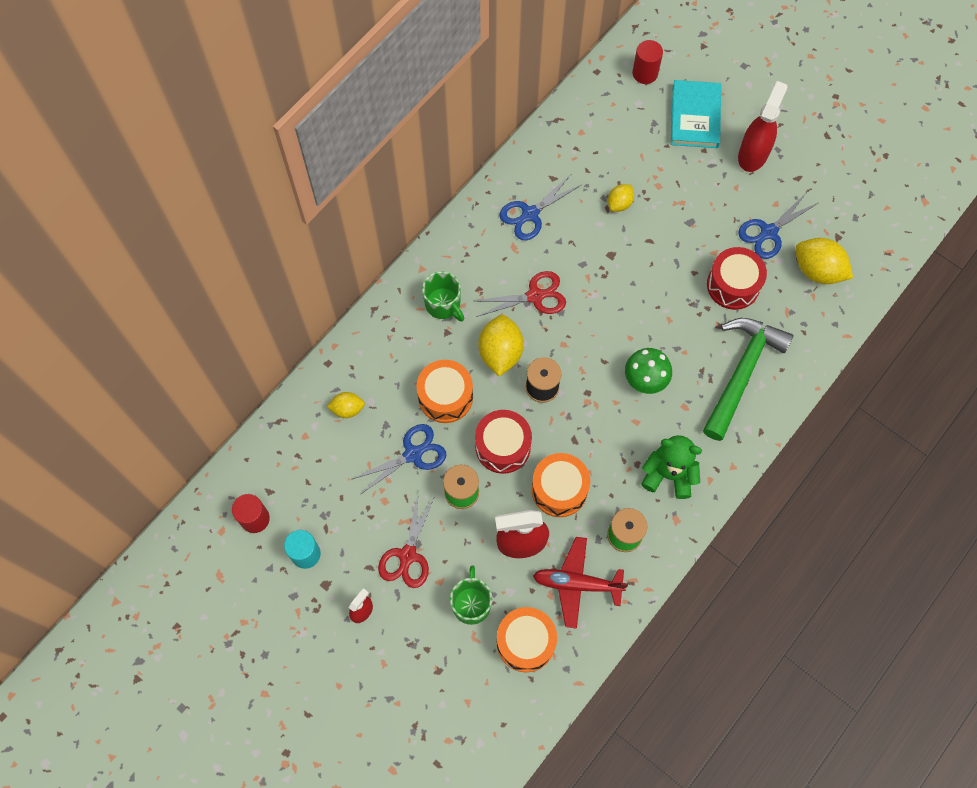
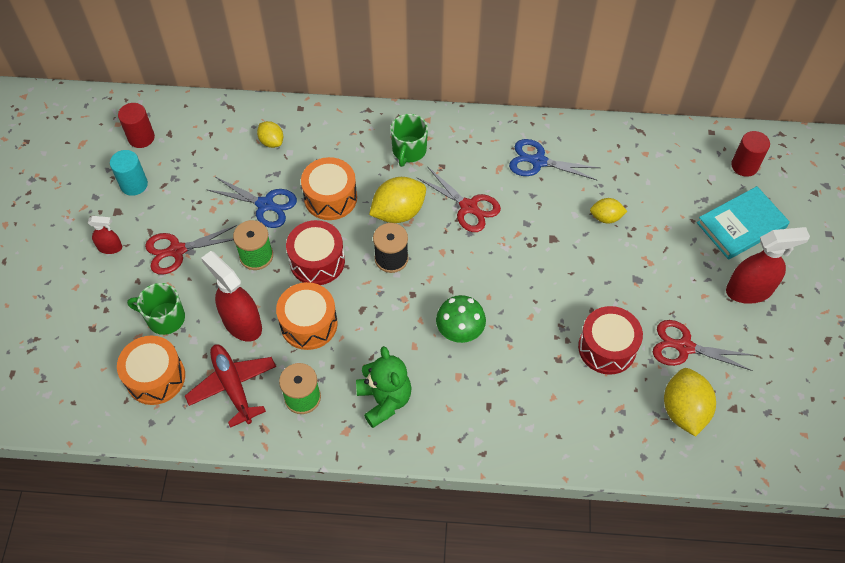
camera: 55 degrees right, 10 degrees down
(471, 603) = (164, 318): green mug -> green mug turned 135 degrees counterclockwise
(742, 372) = (528, 404): green hammer -> none
(768, 232) = (684, 347): blue scissors -> red scissors

